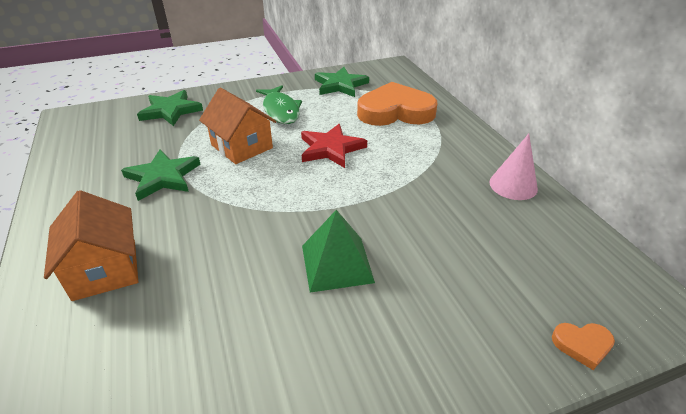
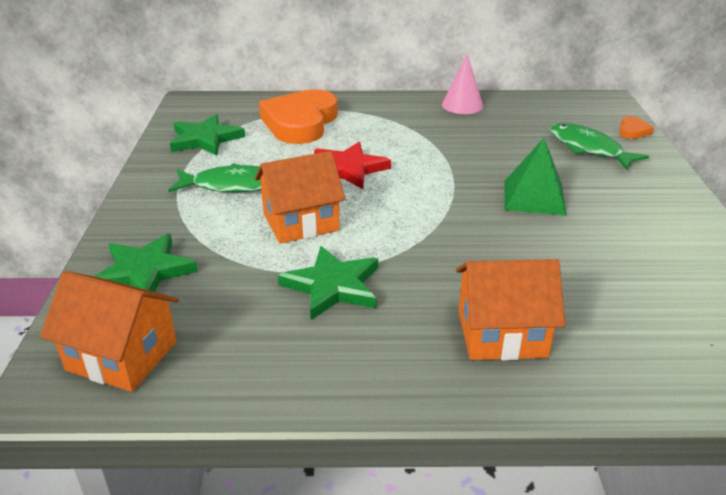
camera: 70 degrees left, 5 degrees down
(92, 127) = (122, 356): none -> orange house
(485, 299) = (588, 149): none -> green fish

